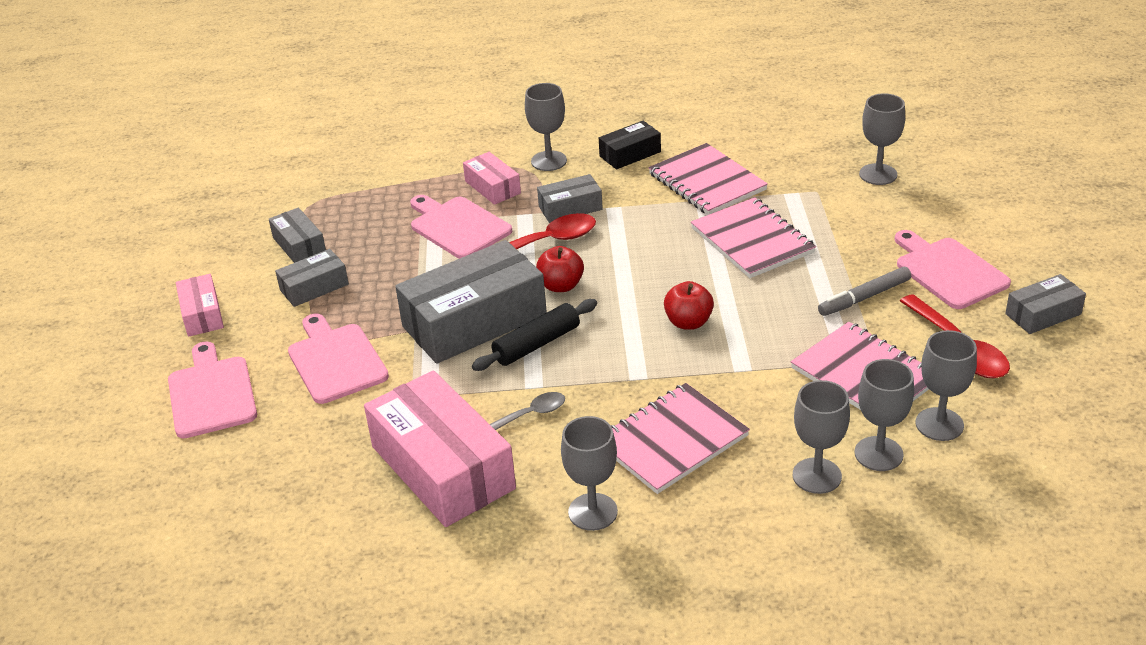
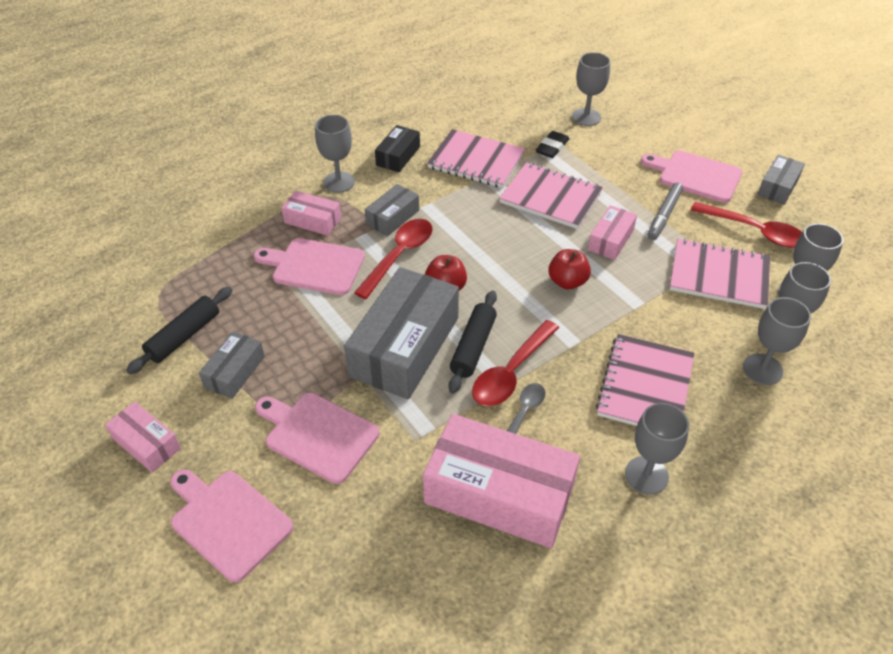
camera: 35 degrees left, 10 degrees up
(299, 245) = (184, 336): grey box -> black rolling pin
(551, 378) = (511, 372): none -> red spoon
(777, 300) = (610, 240): none -> pink box
(805, 193) = (552, 147): none -> black eraser

